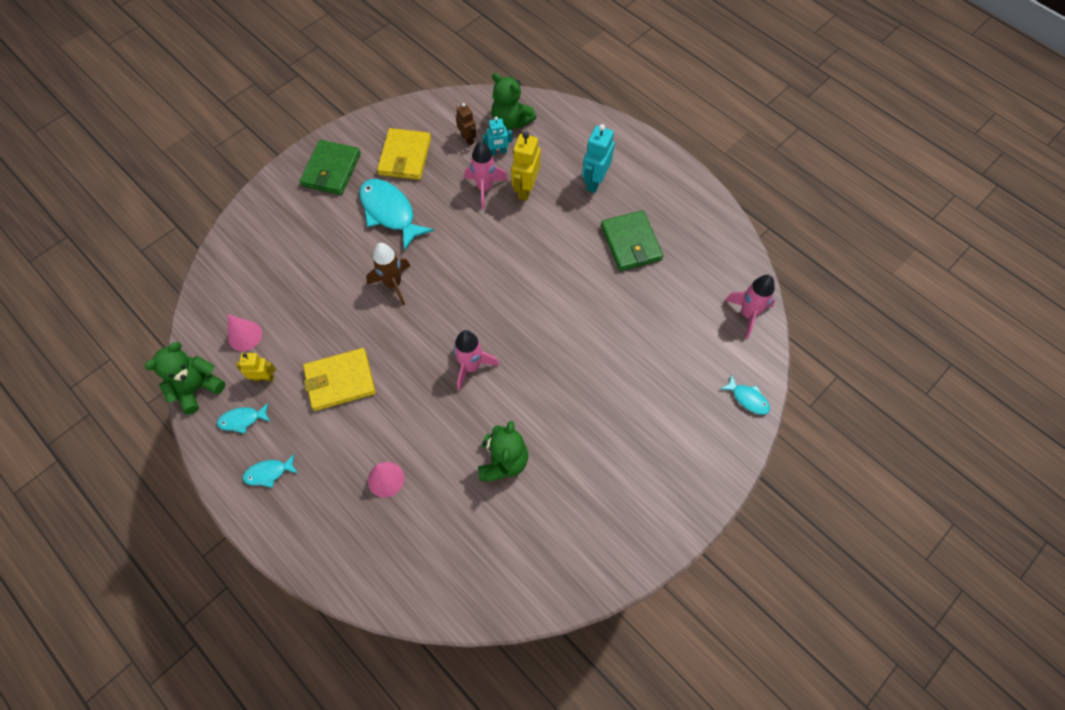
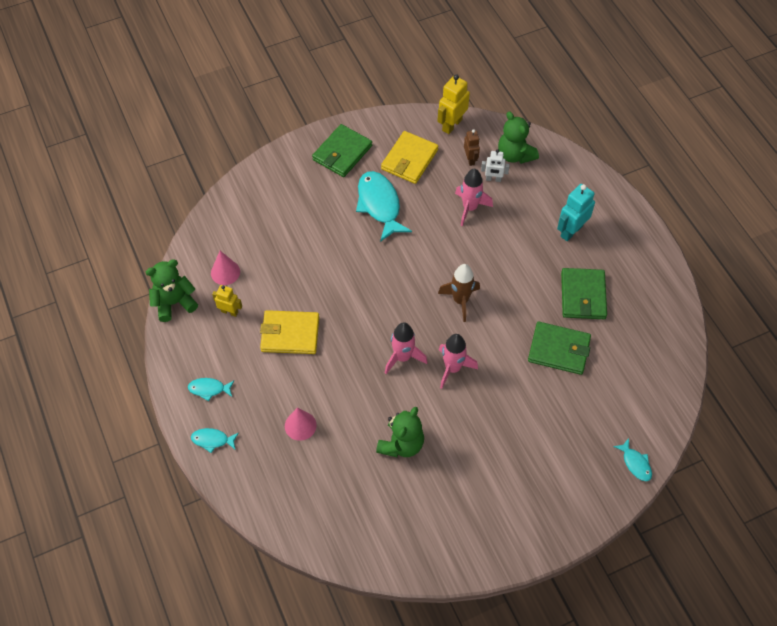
camera: 20 degrees right, 5 degrees down
(242, 420) = (202, 340): turquoise fish -> turquoise fish (212, 440)
(393, 284) = (361, 267): brown rocket -> brown rocket (460, 300)
(498, 152) = (493, 179): turquoise robot -> white robot
(525, 189) = (506, 219): yellow robot -> yellow robot (451, 125)
(628, 306) = (559, 350): none -> green wallet
(748, 314) = (665, 391): pink rocket -> pink rocket (452, 368)

